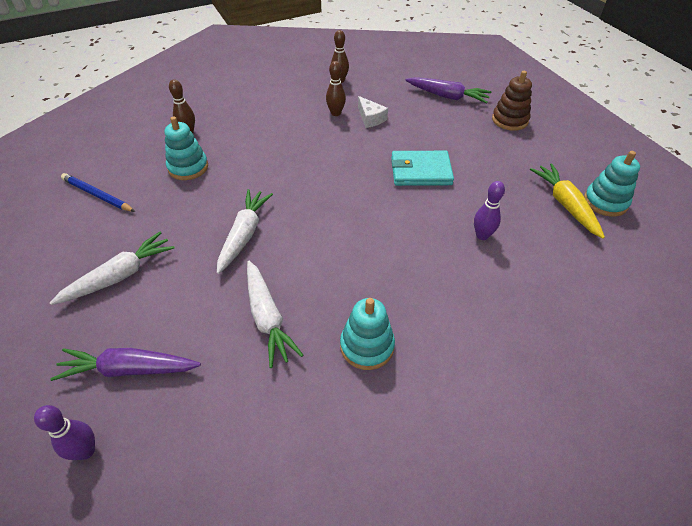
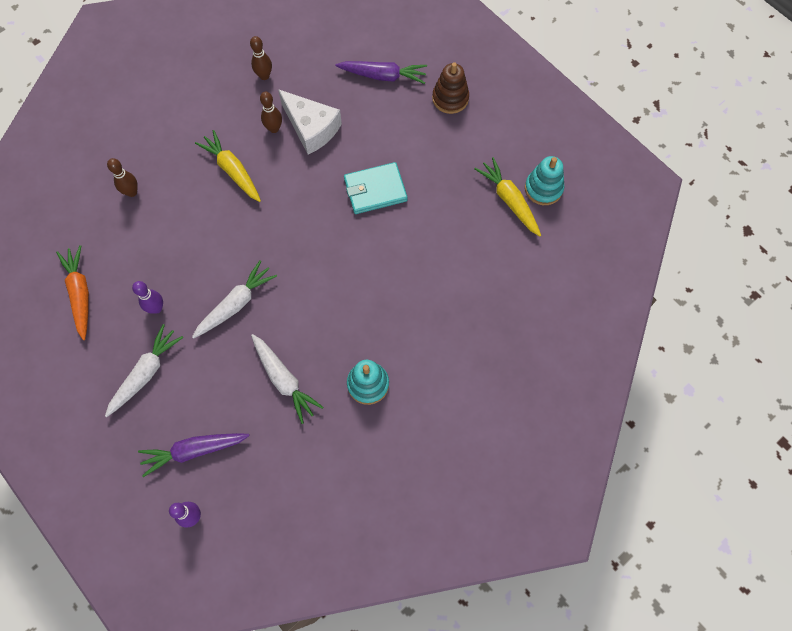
camera: 15 degrees left, 20 degrees up
(97, 195) = (80, 294): blue pencil -> orange carrot
(188, 167) = (152, 239): turquoise stacking toy -> none
(244, 234) = (236, 304): white carrot -> white carrot turned 45 degrees clockwise
(286, 134) = (232, 170): none -> yellow carrot
(370, 118) = (311, 128): white cheese -> white cheese, size x1.77
(482, 235) = (441, 254): purple bowling pin -> purple bowling pin (156, 308)

